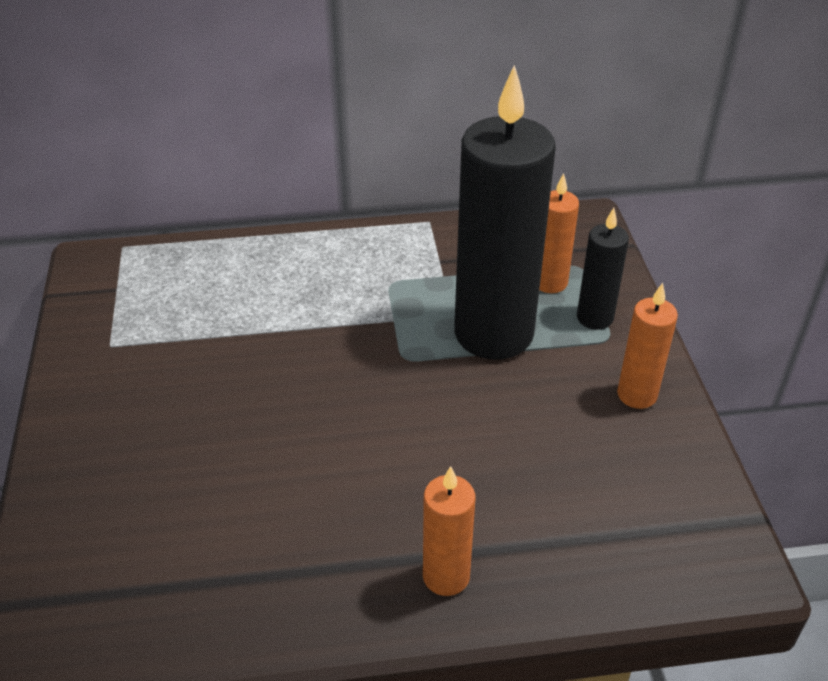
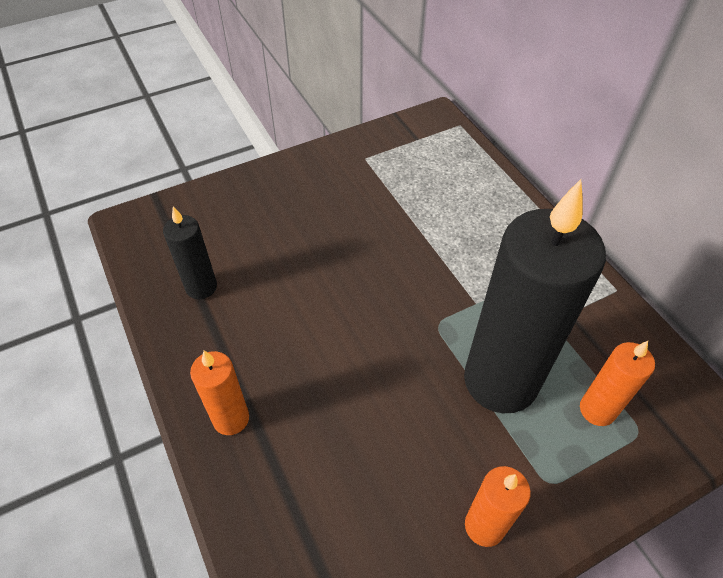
camera: 70 degrees right, 10 degrees up
(594, 318) = (571, 463): black candle -> black candle (201, 287)

